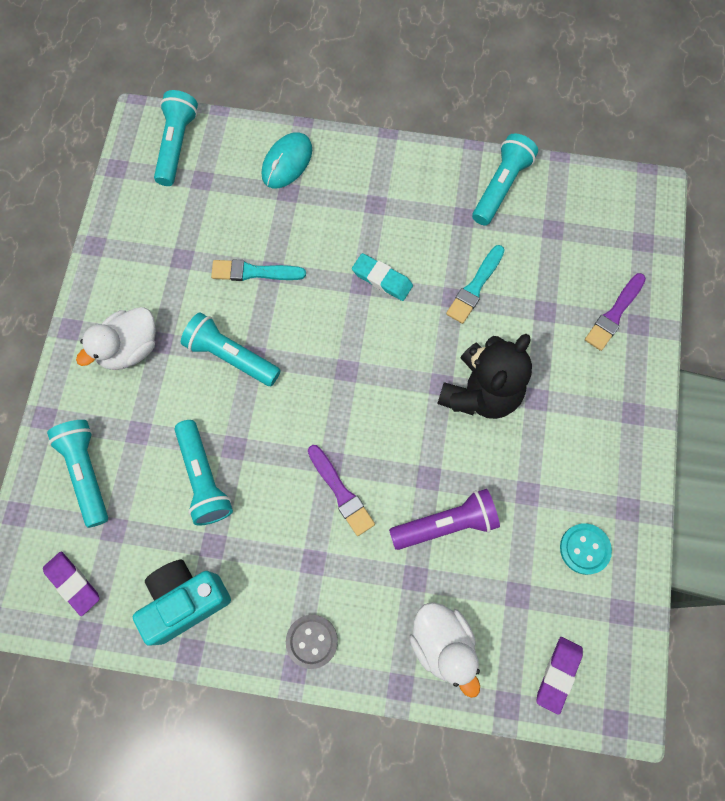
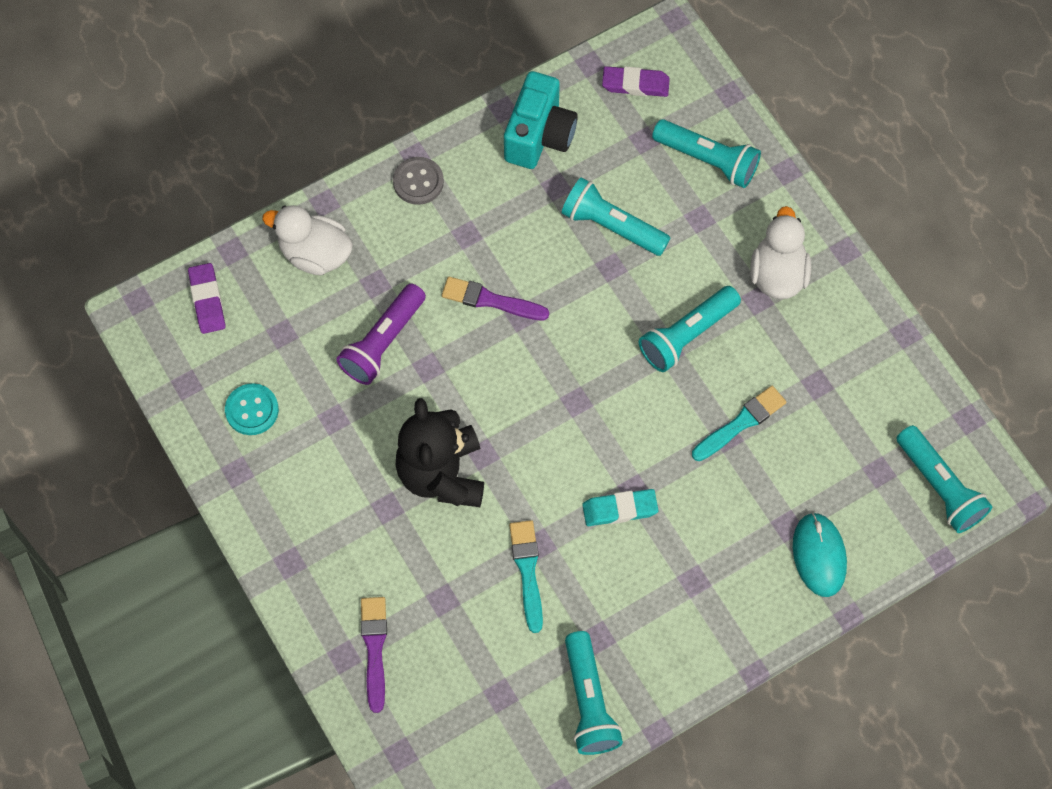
camera: 140 degrees right, 5 degrees down
(231, 356) = (686, 335): turquoise flashlight -> turquoise flashlight turned 150 degrees clockwise

